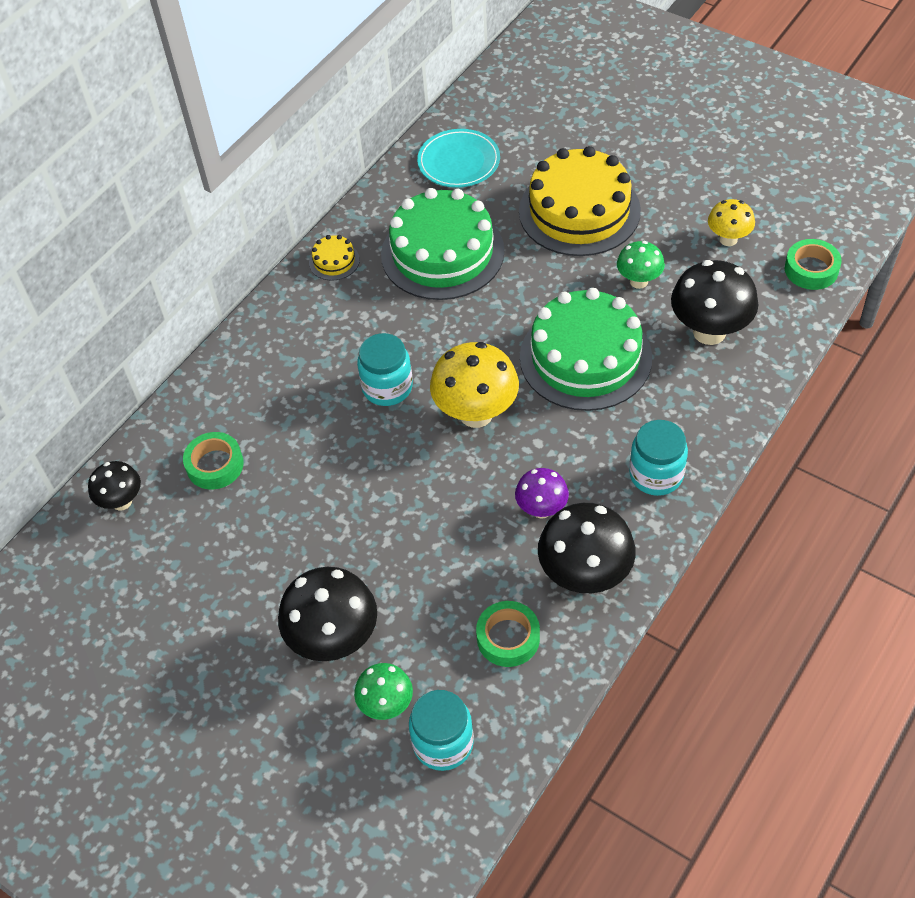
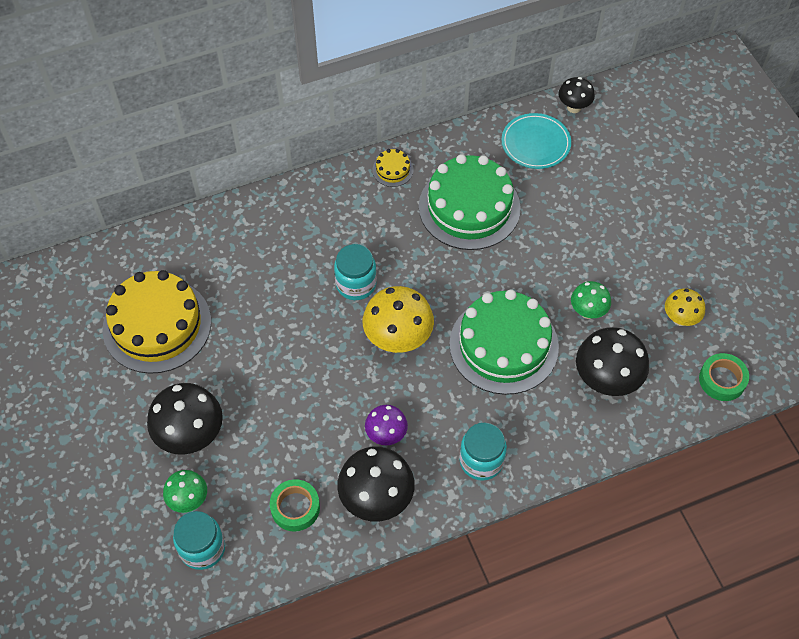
camera: 30 degrees right, 5 degrees up
(122, 501) = (137, 260): black mushroom -> black mushroom (574, 107)
(215, 465) = (209, 270): green tape -> none
(579, 211) = (590, 232): yellow cake -> yellow cake (157, 325)

